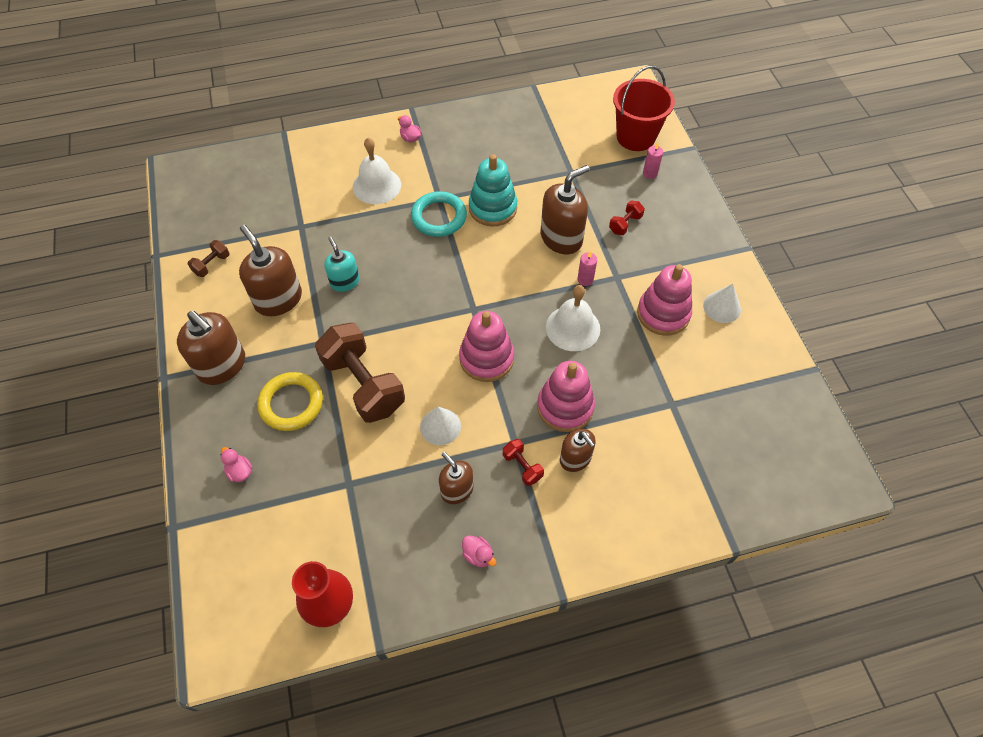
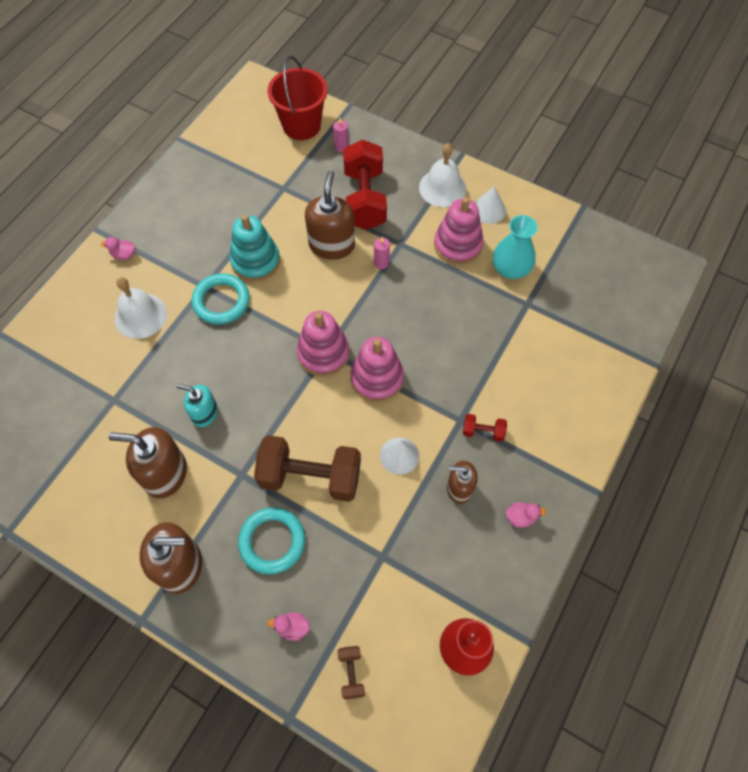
camera: 45 degrees left, 5 degrees up
(212, 264) = (71, 496): brown dumbbell -> brown dumbbell (351, 673)
(291, 404) = (272, 541): yellow ring -> turquoise ring
(565, 407) = (465, 365): pink stacking toy -> pink stacking toy (323, 353)
(573, 328) = (410, 305): white bell -> white bell (442, 188)
(575, 459) = (509, 395): brown soap dispenser -> none
(625, 224) = (365, 199): red dumbbell -> red dumbbell, size x2.30
(688, 366) = (510, 269): none -> turquoise vase

